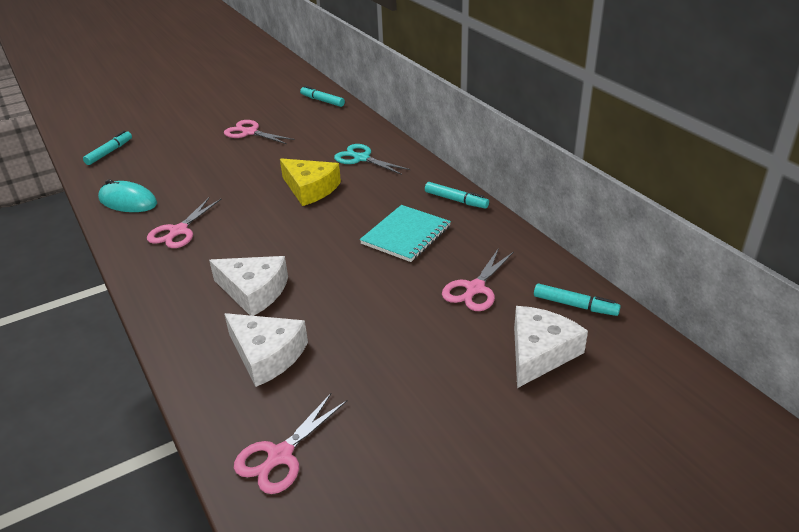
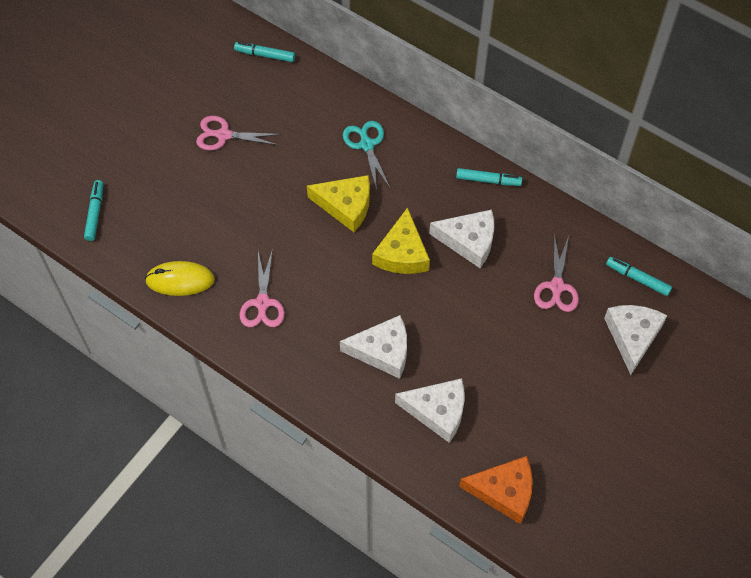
camera: 25 degrees left, 25 degrees up
(128, 201) = (180, 280): turquoise mouse -> yellow mouse
(279, 456) = (504, 491): pink scissors -> orange cheese
(334, 228) = (402, 253): none -> yellow cheese
(361, 158) = (366, 144): turquoise scissors -> turquoise scissors turned 60 degrees clockwise
(406, 235) = (469, 241): turquoise notebook -> white cheese
(574, 305) = (638, 279): turquoise marker -> turquoise marker turned 150 degrees counterclockwise

